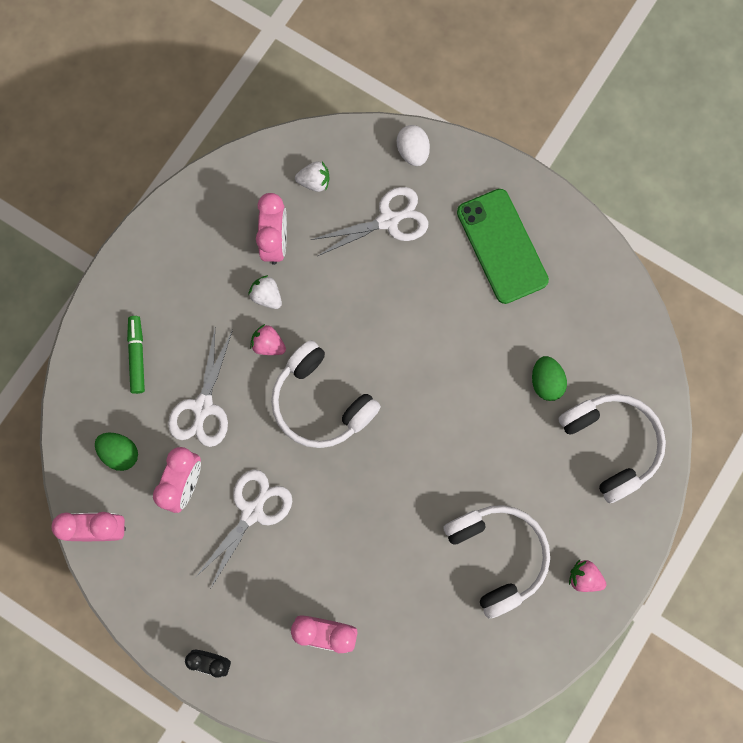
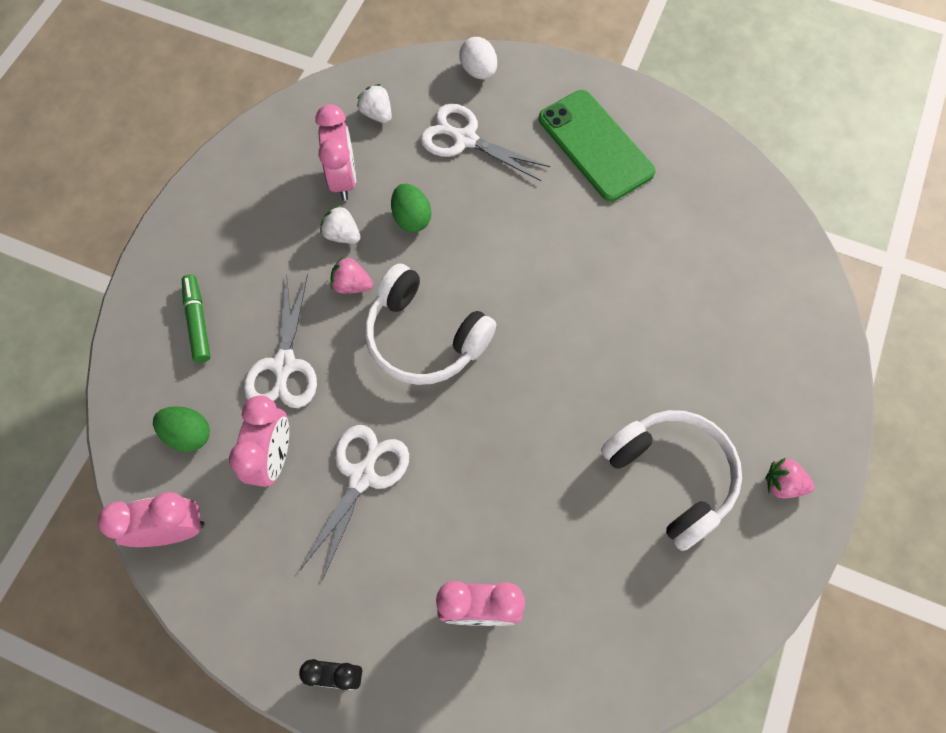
camera: 10 degrees left, 10 degrees down
(314, 182) = (377, 114): white strawberry -> white strawberry turned 120 degrees counterclockwise
(388, 220) = (465, 139): white scissors -> white scissors turned 120 degrees counterclockwise
(546, 382) = (679, 274): green egg -> green egg (411, 218)
(611, 444) = (771, 328): white headphones -> none

